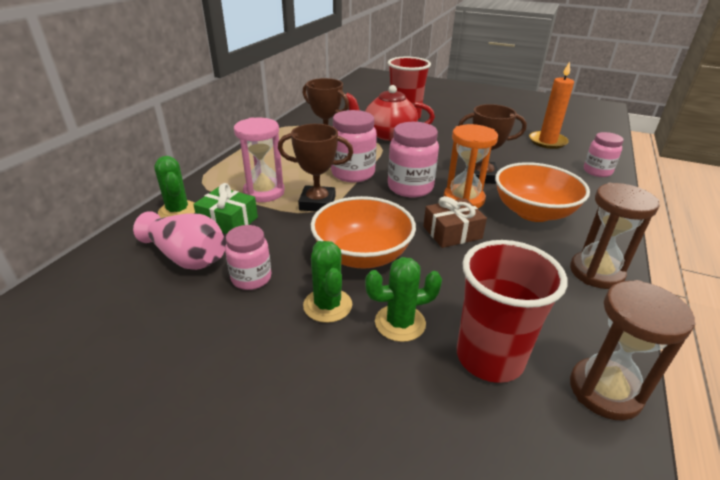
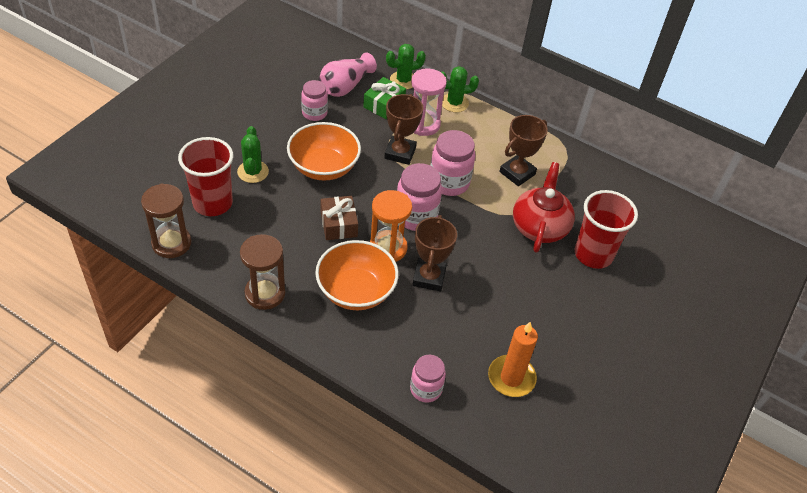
camera: 95 degrees right, 15 degrees up
(327, 305) = (278, 143): green cactus -> green cactus (454, 103)

